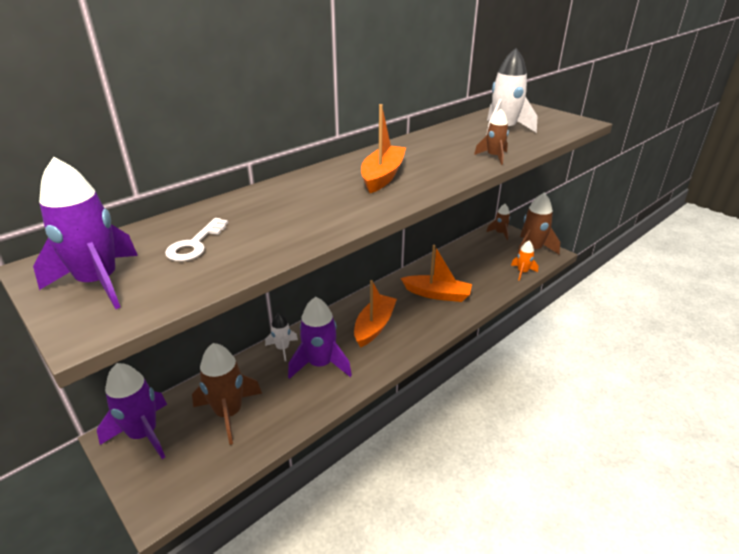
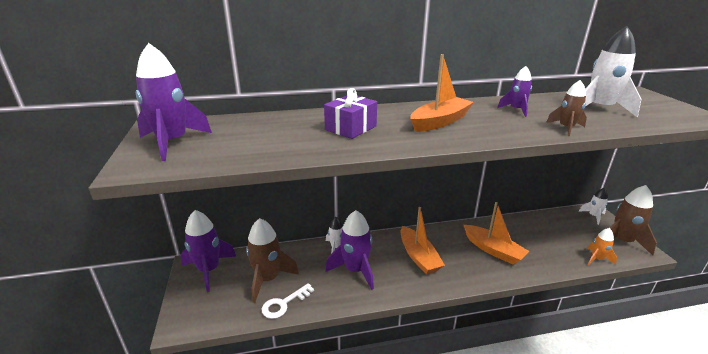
camera: 30 degrees right, 5 degrees down
(195, 244) = (251, 135): white key -> white key (284, 304)
(300, 206) = (351, 128): none -> purple gift
(374, 326) = (418, 257): orange boat -> orange boat turned 105 degrees clockwise
(438, 146) = (516, 110): none -> purple rocket
(500, 233) = (593, 216): brown rocket -> white rocket

